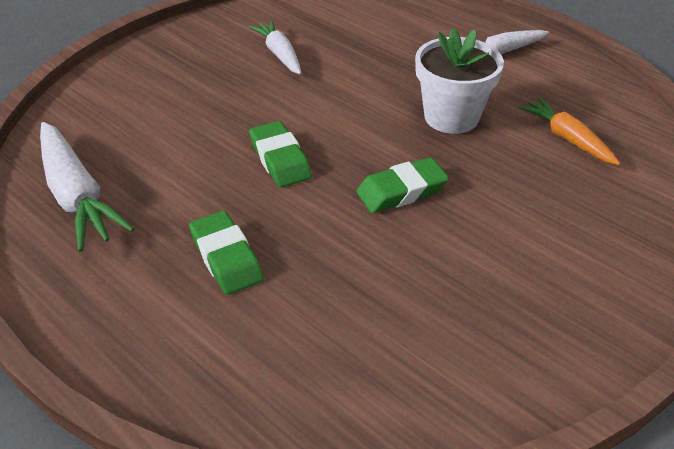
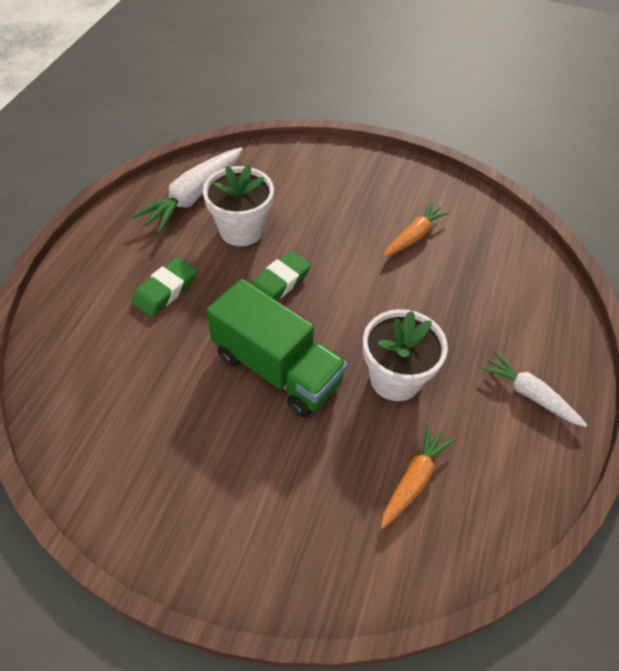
camera: 65 degrees right, 10 degrees up
(174, 168) = (241, 230): none -> white flower pot
(279, 54) = (414, 236): white carrot -> orange carrot
(401, 191) = (277, 369): green eraser -> green truck

